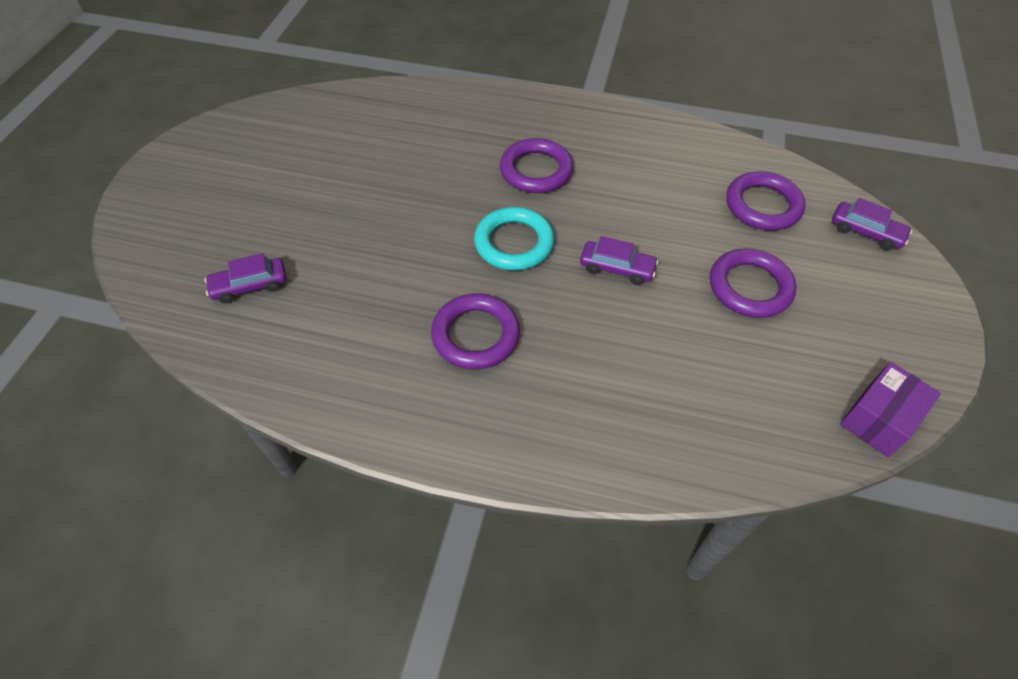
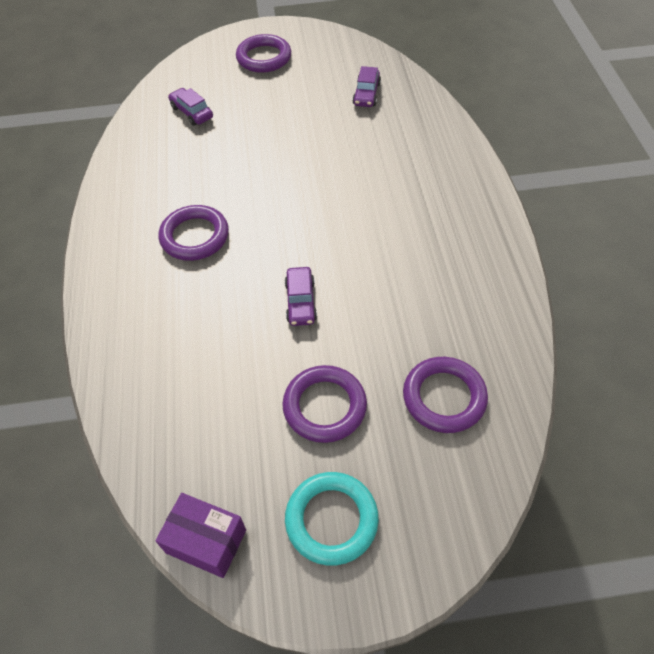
camera: 70 degrees right, 0 degrees up
(514, 243) = (296, 228): turquoise ring -> turquoise ring (331, 520)
(536, 170) = (389, 215): purple ring -> purple ring (264, 58)
(866, 232) = (457, 503): purple car -> purple car (366, 94)

